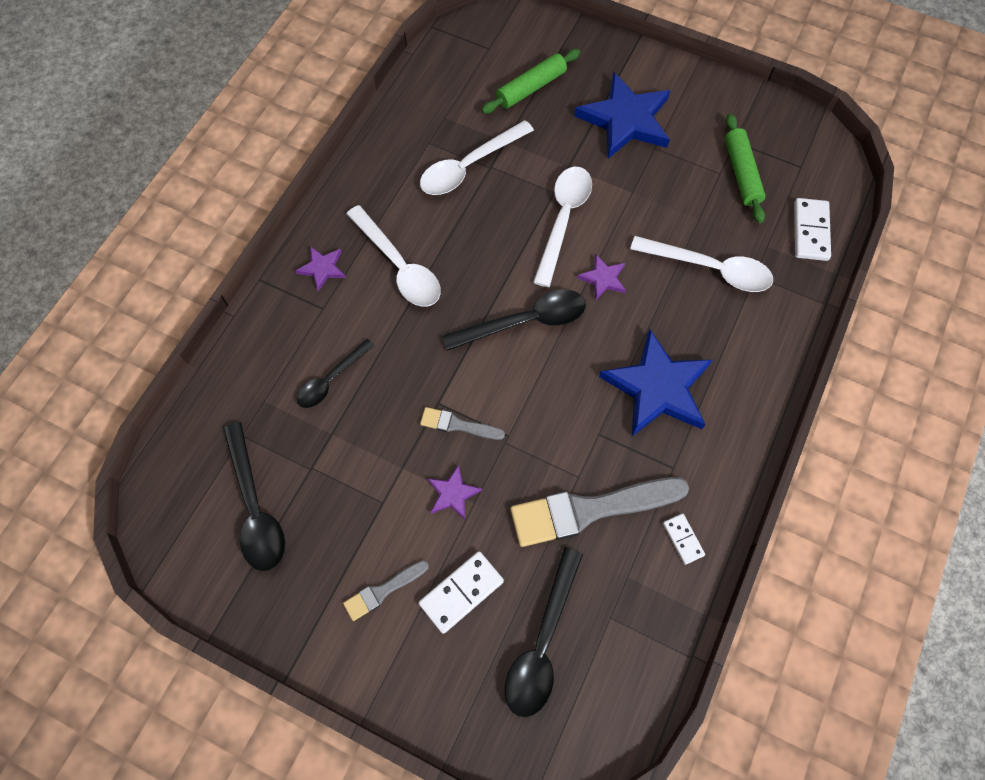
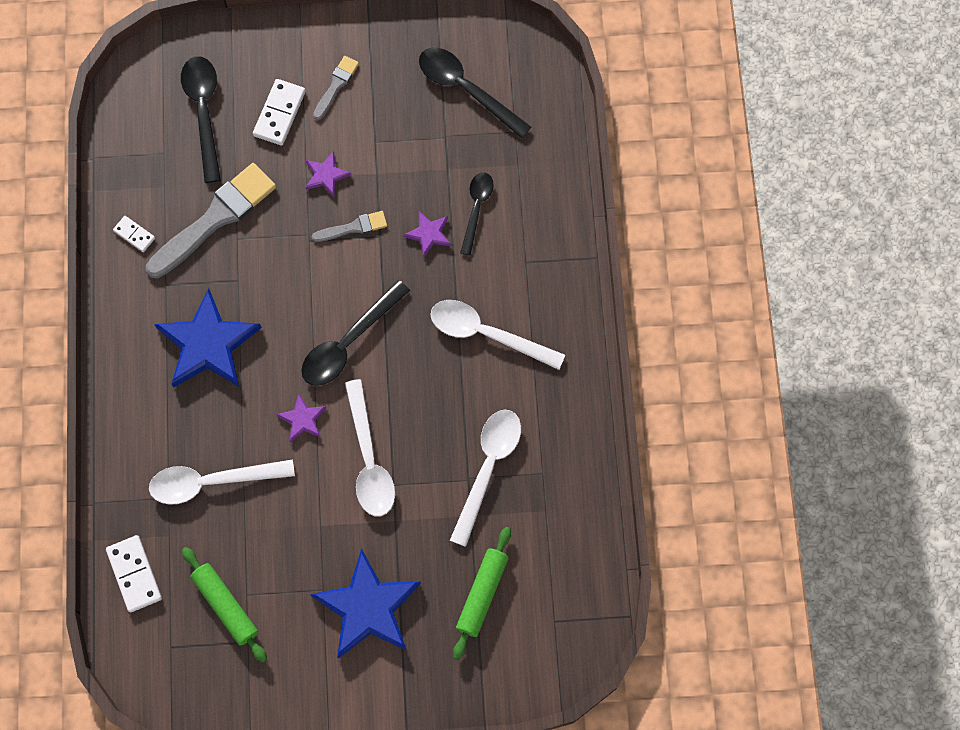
camera: 150 degrees right, 5 degrees up
(322, 268) = (550, 296): purple star -> purple star (429, 234)

